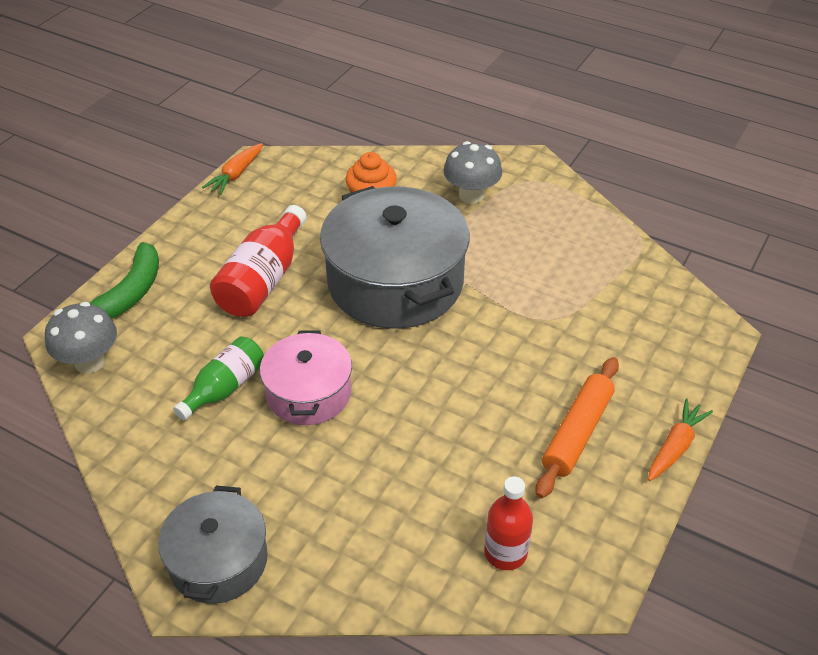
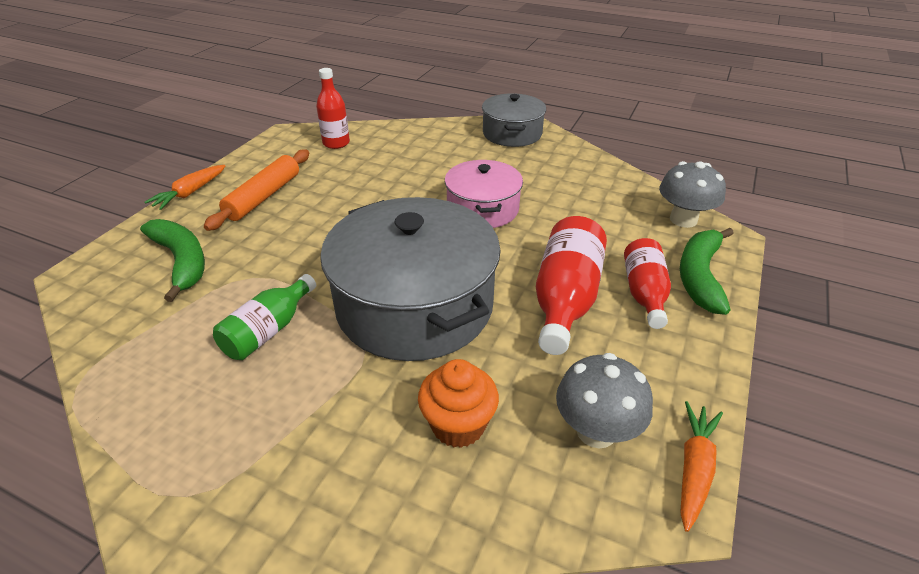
camera: 175 degrees right, 5 degrees down
(191, 281) = (644, 293): none -> red bottle
(225, 388) = (554, 209): green bottle -> green bottle (268, 330)
(471, 195) = (300, 450): grey mushroom -> grey mushroom (596, 431)
(626, 341) = (182, 261): none -> green banana

